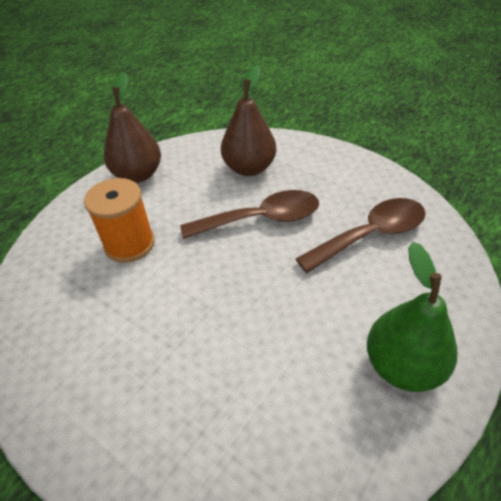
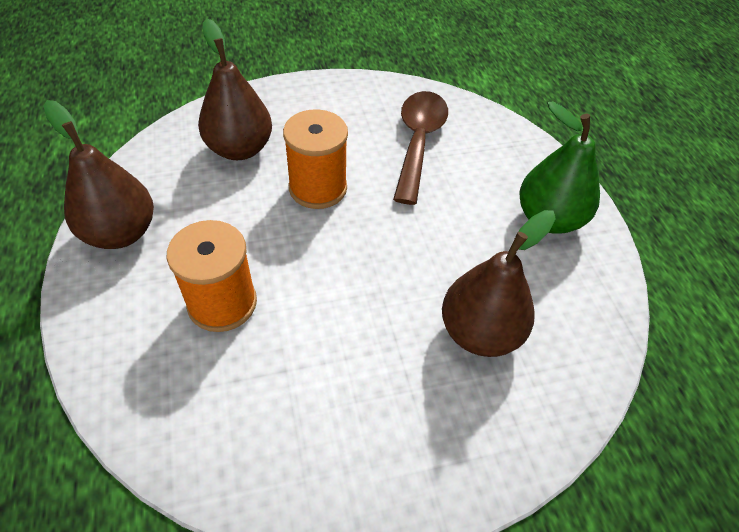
camera: 55 degrees left, 5 degrees up
(232, 391) = (480, 332): none -> brown pear
(261, 219) = (318, 188): brown spoon -> orange spool

